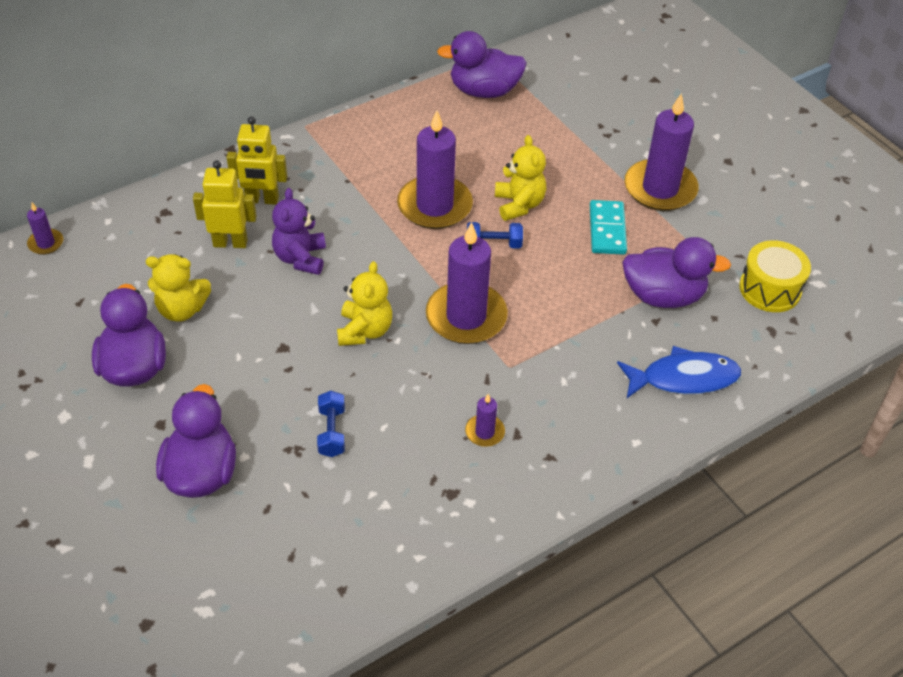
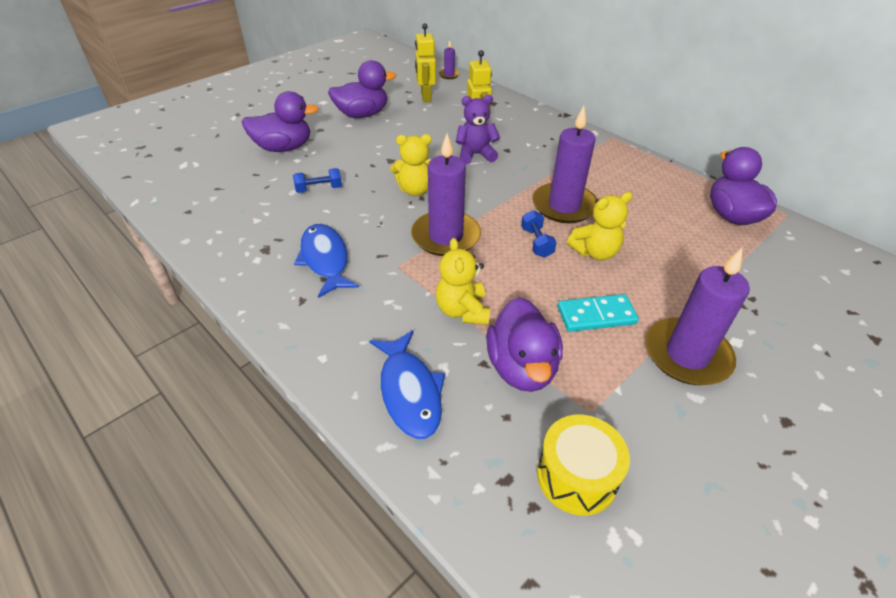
camera: 80 degrees right, 5 degrees down
(182, 309) = (412, 121): yellow teddy bear -> yellow teddy bear (462, 311)
(262, 200) = (524, 132): yellow robot -> yellow robot (425, 97)
(484, 432) = (325, 260): purple candle -> blue fish

